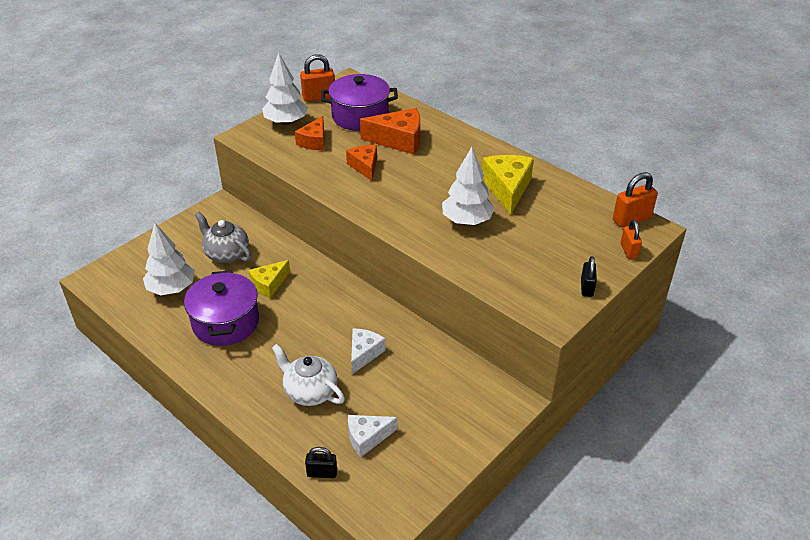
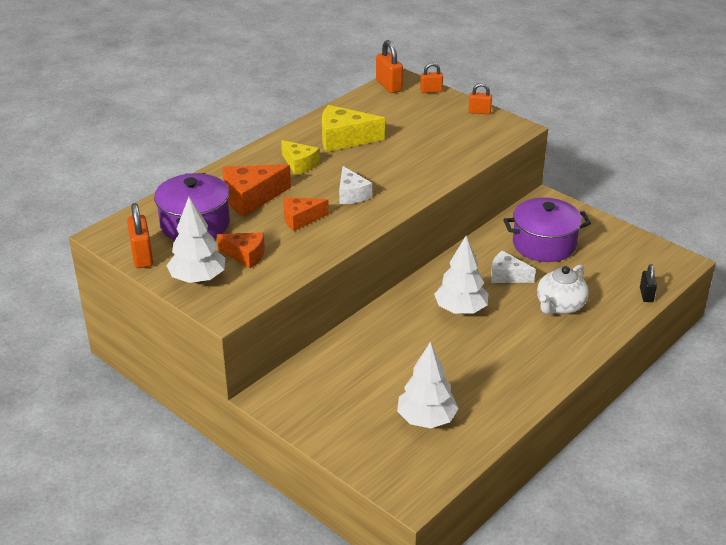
camera: 90 degrees left, 5 degrees down
(226, 254) = (363, 381): grey teapot -> none
(226, 322) = (477, 369): purple pot -> purple pot (544, 244)
(269, 284) = (415, 343): yellow cheese -> yellow cheese (299, 164)
(367, 438) = (603, 272): white cheese -> white cheese (351, 194)
(398, 140) = (251, 198): orange cheese -> orange cheese turned 120 degrees counterclockwise
(466, 221) = (394, 161): white tree -> white tree (460, 310)
(586, 288) = (479, 112): black padlock -> orange padlock

